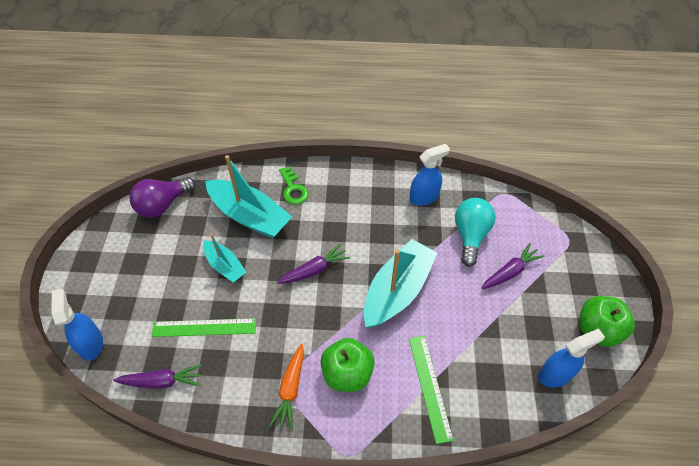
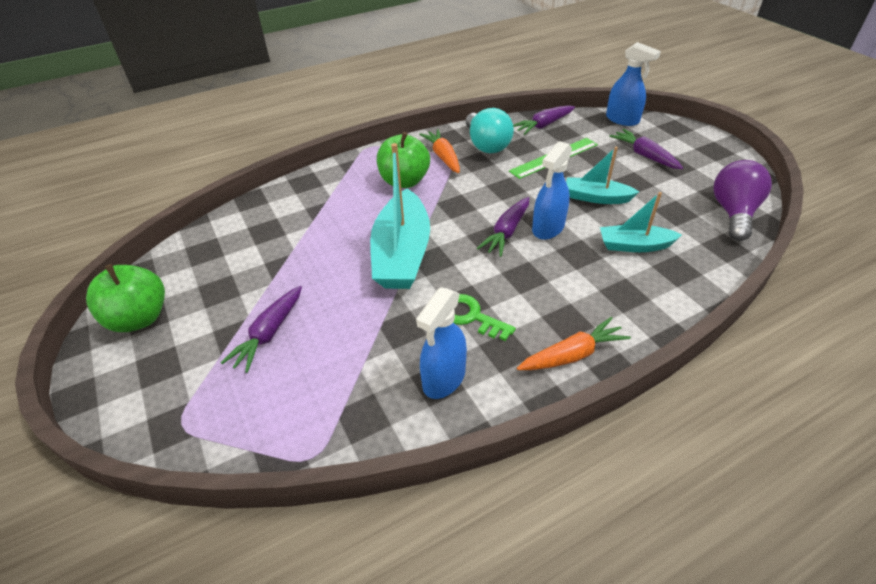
camera: 150 degrees right, 10 degrees down
(138, 287) = (644, 155): none -> purple carrot
(249, 216) = (634, 245): turquoise boat -> turquoise boat, size x0.56
(293, 189) = (627, 297): green key -> green key (470, 316)
(352, 177) = (573, 354): none -> orange carrot
(429, 387) = (323, 201): green ruler -> none
(470, 236) = (343, 355): turquoise light bulb -> turquoise light bulb (486, 145)
(555, 374) = (194, 258): blue spray bottle -> blue spray bottle (548, 228)

